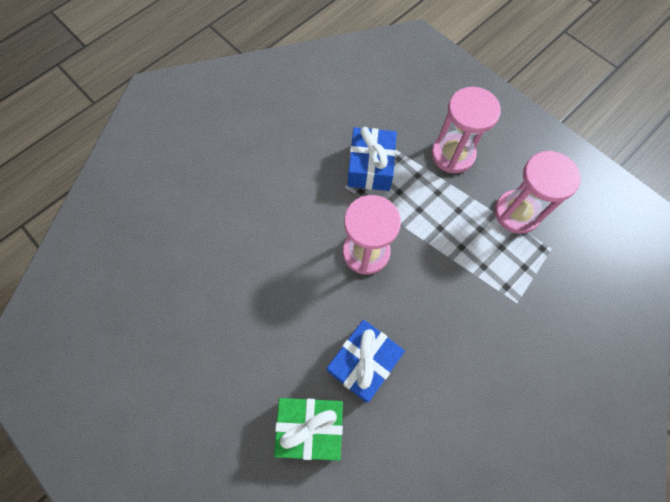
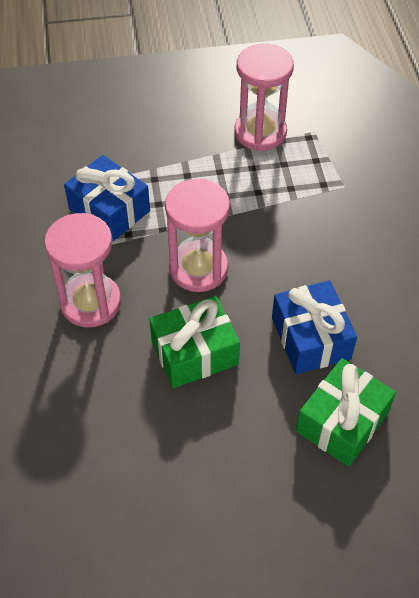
camera: 55 degrees left, 15 degrees down
(299, 294) = (194, 352): none -> green gift
(453, 154) = (159, 140): pink hourglass -> pink hourglass (90, 302)

